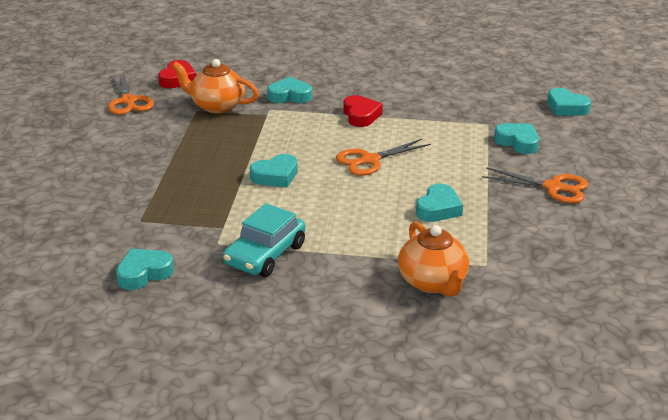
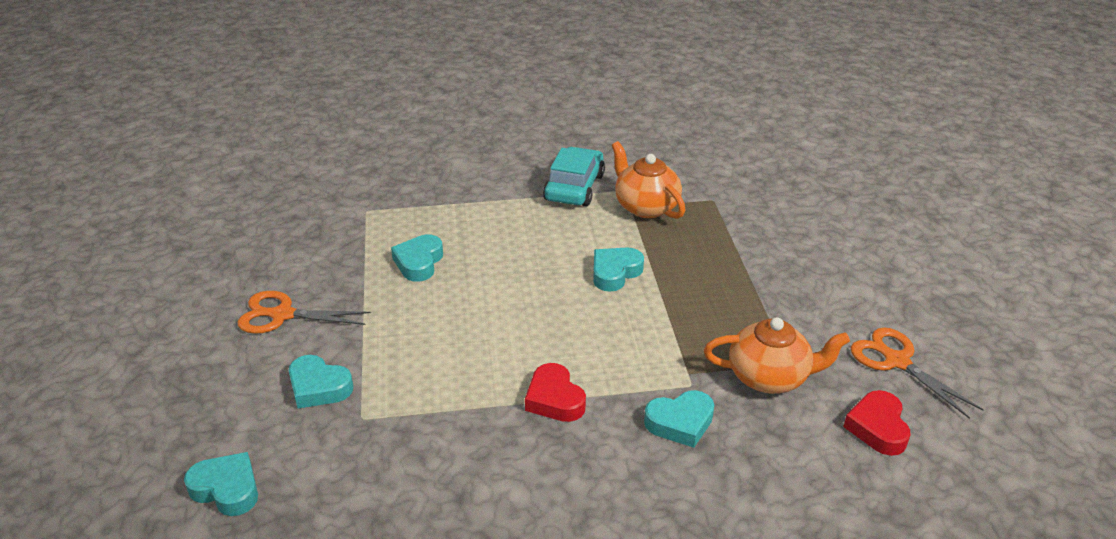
camera: 165 degrees right, 5 degrees up
(144, 273) = (666, 157): turquoise heart -> none
(370, 160) = (514, 316): orange scissors -> none
(433, 282) = (415, 188): orange teapot -> orange teapot (646, 207)

